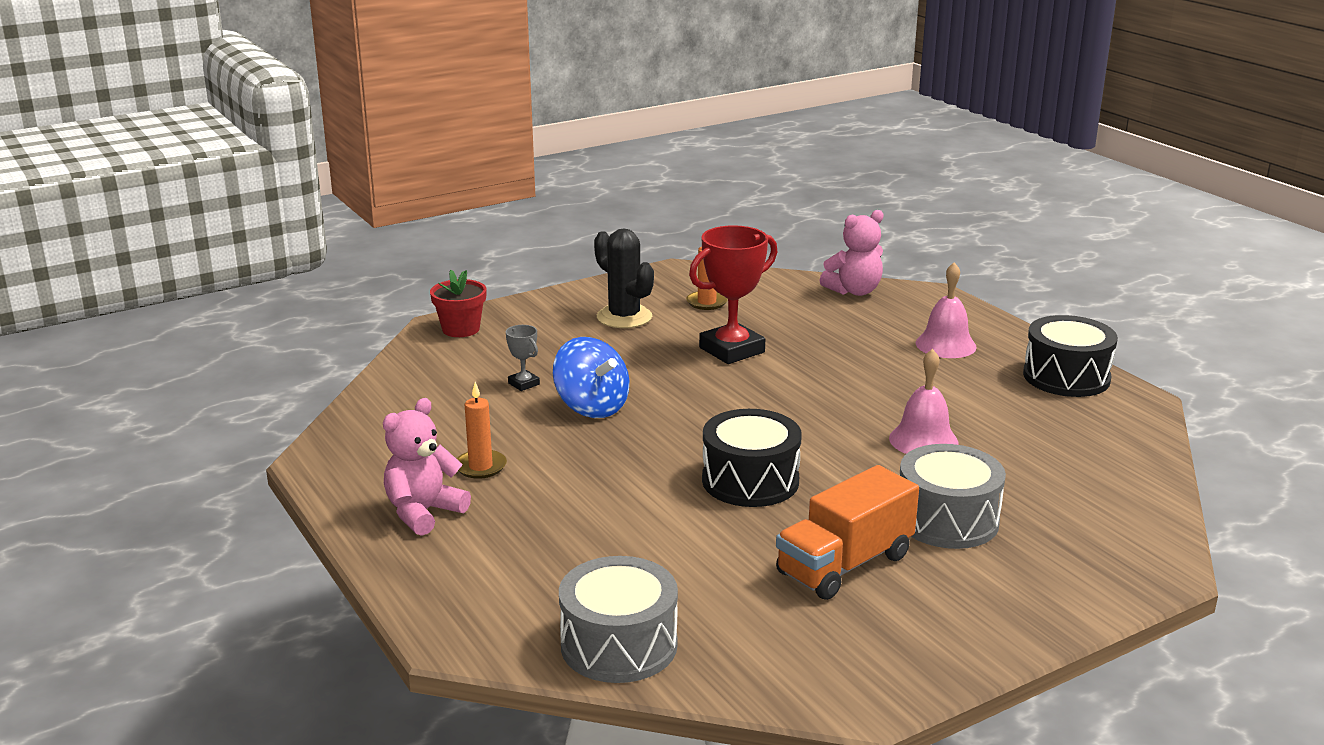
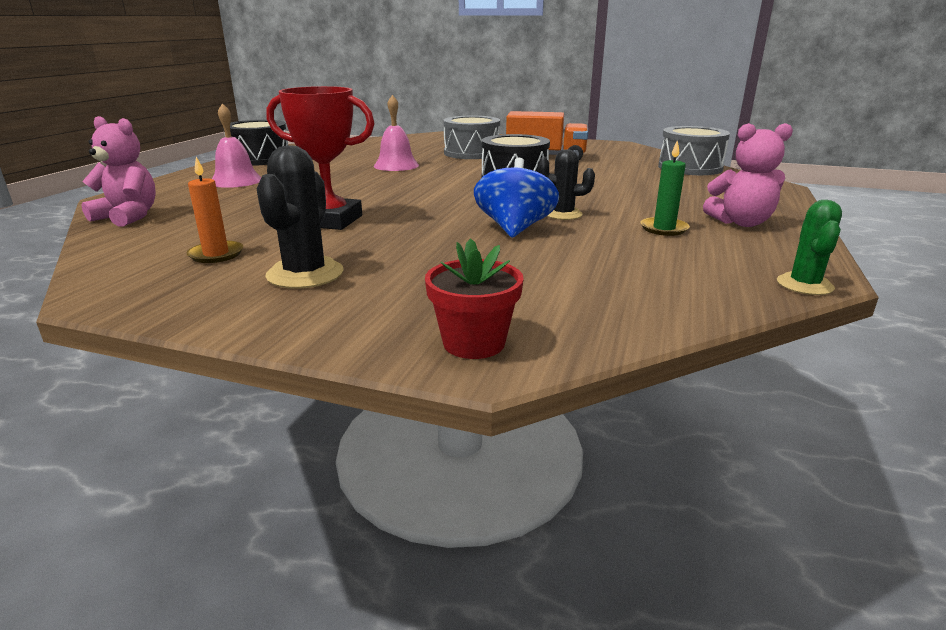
camera: 130 degrees left, 0 degrees up
(320, 448) = (804, 285): none -> green cactus
(480, 467) = (664, 229): orange candle -> green candle
(523, 384) = (529, 261): grey trophy -> none
(591, 444) = (563, 214): none -> black cactus

